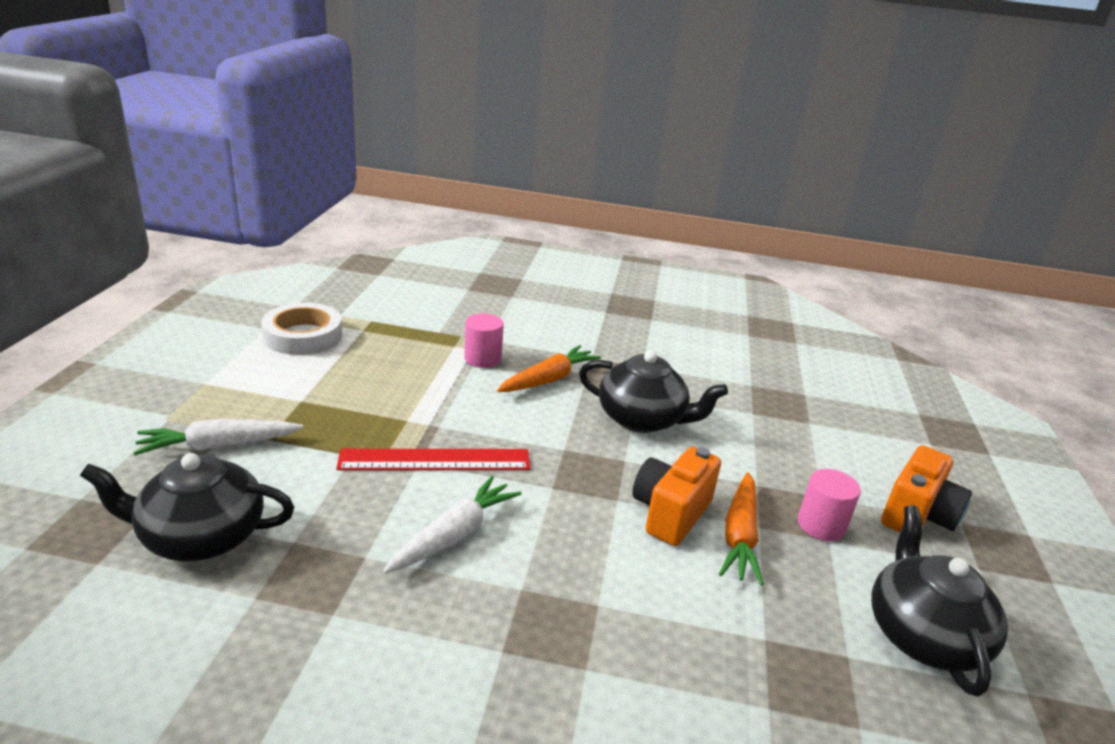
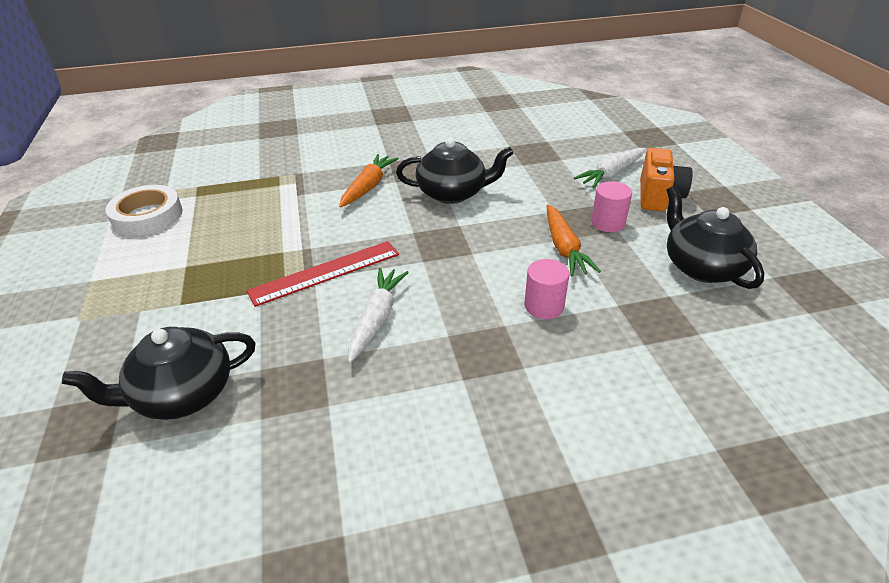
camera: 20 degrees left, 10 degrees up
(218, 445) = (142, 324): white carrot -> white carrot (611, 174)
(483, 359) = (308, 187): pink cylinder -> pink cylinder (544, 306)
(670, 513) = (512, 249): orange camera -> none

